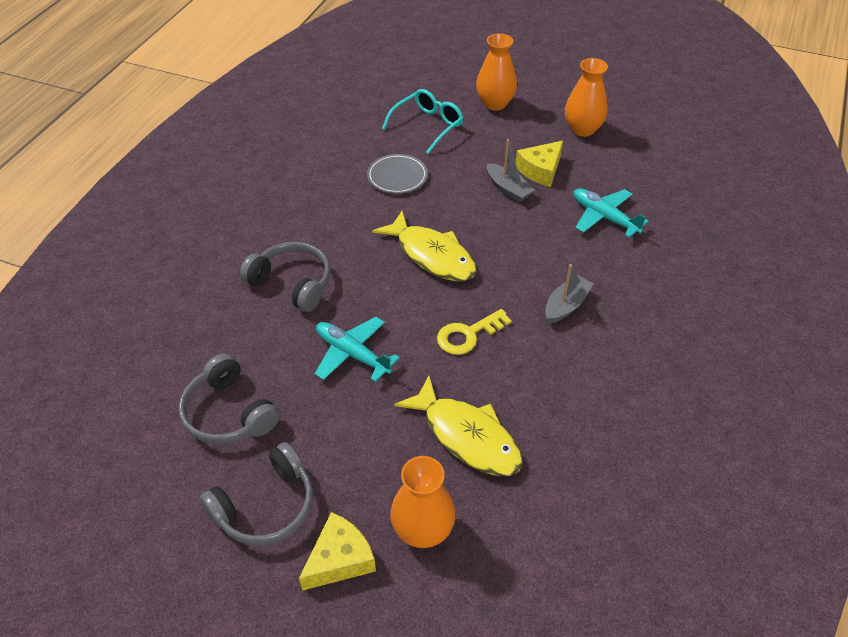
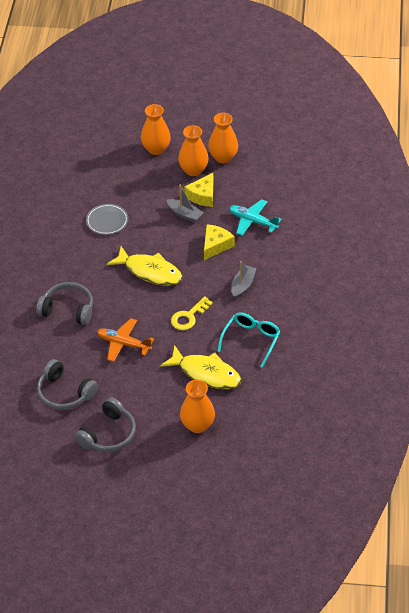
camera: 15 degrees left, 0 degrees up
(340, 559) = (159, 449): yellow cheese -> yellow cheese (215, 245)
(352, 354) = (123, 344): turquoise plane -> orange plane
(427, 126) = (114, 177): turquoise glasses -> turquoise glasses (251, 340)
(537, 137) = (193, 170): none -> orange vase

